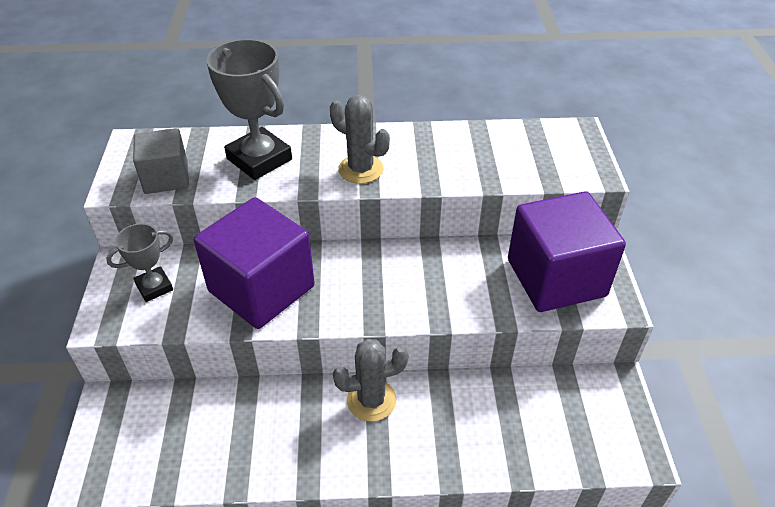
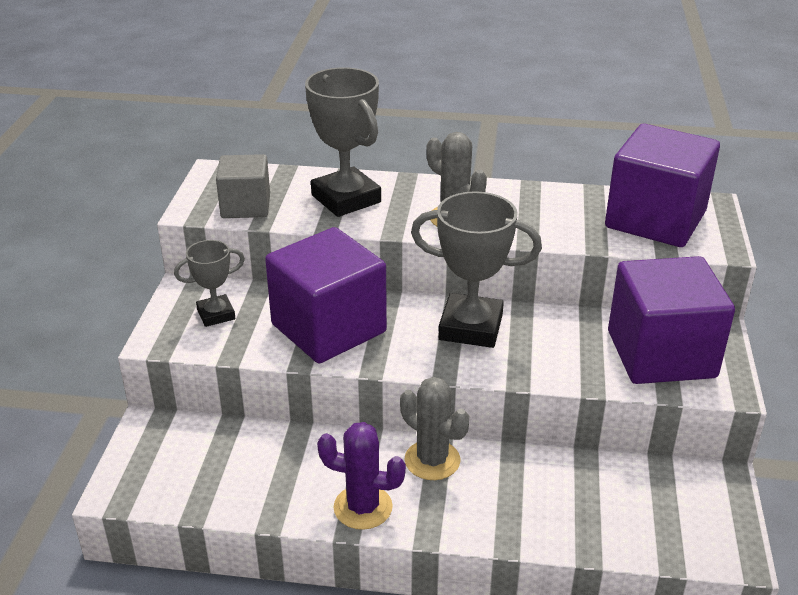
camera: 10 degrees right, 10 degrees down
(317, 460) = (363, 507): none -> purple cactus
(371, 400) = (432, 460): grey cactus -> grey cactus turned 45 degrees clockwise
(389, 271) = (470, 327): none -> grey trophy
(536, 151) = (655, 220): none -> purple cube

